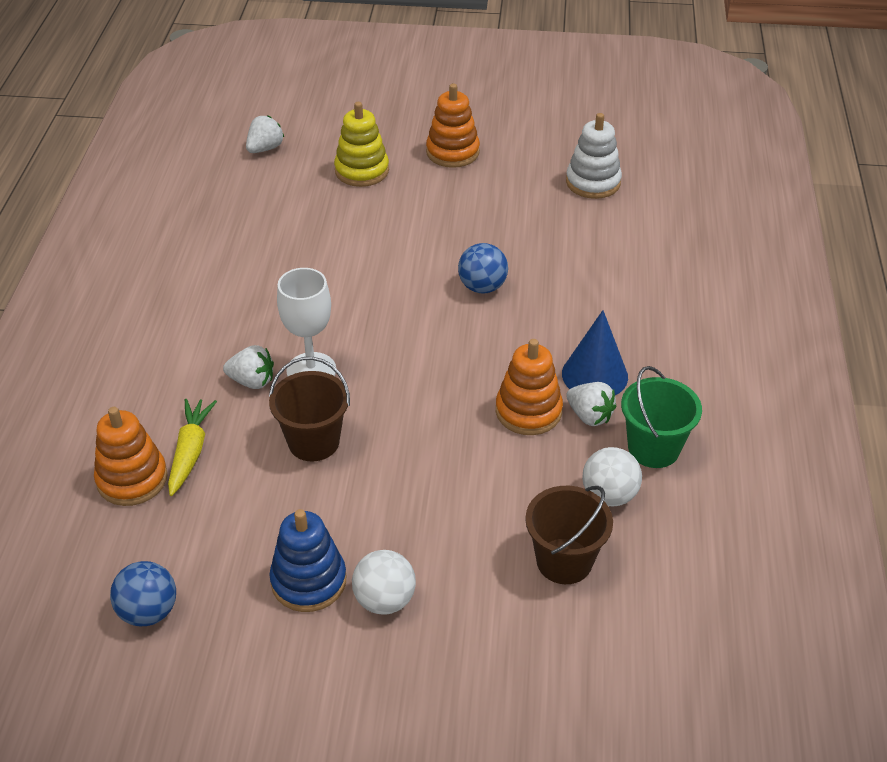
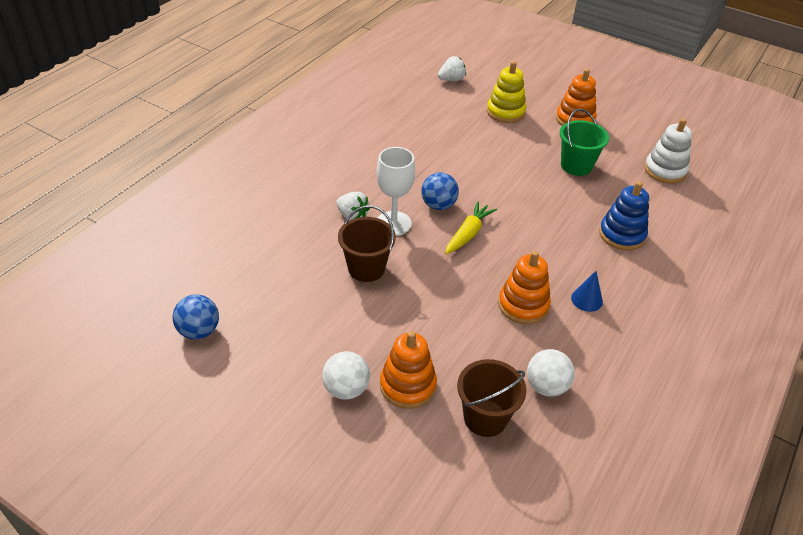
camera: 25 degrees right, 0 degrees up
(132, 479) = (243, 247): orange stacking toy -> orange stacking toy (407, 385)
(190, 451) = (287, 244): yellow carrot -> yellow carrot (468, 233)
(308, 581) = (306, 355): blue stacking toy -> blue stacking toy (622, 235)
(482, 287) = (541, 212): blue ball -> blue ball (438, 205)
(589, 416) = (565, 326): white strawberry -> none
(594, 375) = (586, 299): blue cone -> blue cone, size x0.61
(653, 448) = (600, 367): green bucket -> green bucket (576, 165)

